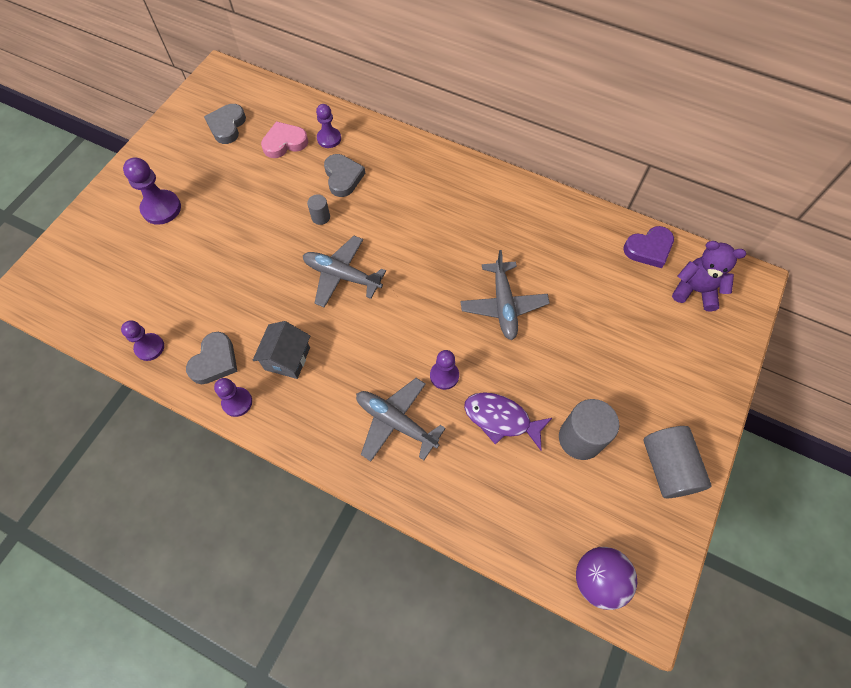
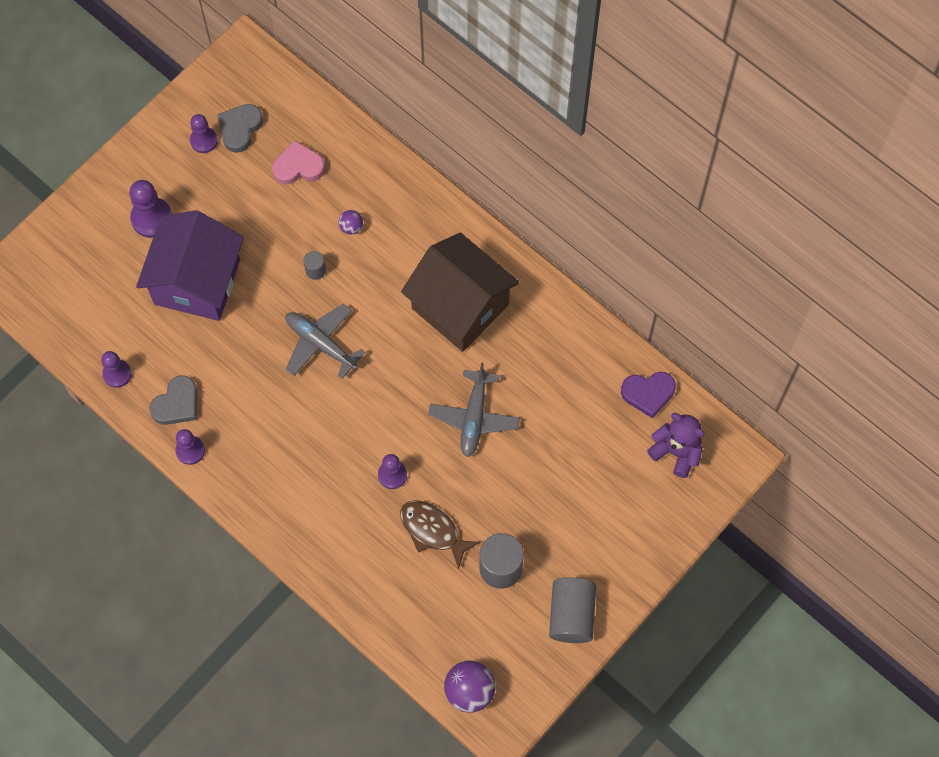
camera: 15 degrees right, 5 degrees up
(213, 250) = (197, 282): none -> purple house
(287, 358) = (246, 419): grey house -> none
(329, 138) = (348, 173): purple pawn -> purple pawn (204, 140)
(343, 177) = (351, 227): grey heart -> purple ball
(396, 422) = (333, 508): grey plane -> none
(458, 217) = (460, 306): none -> brown house
(501, 419) = (433, 531): purple fish -> brown fish

